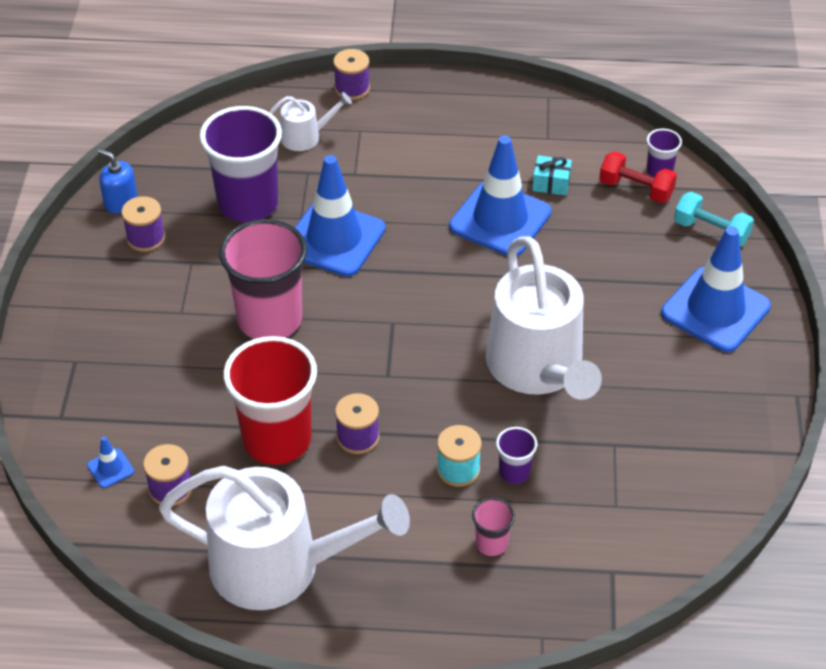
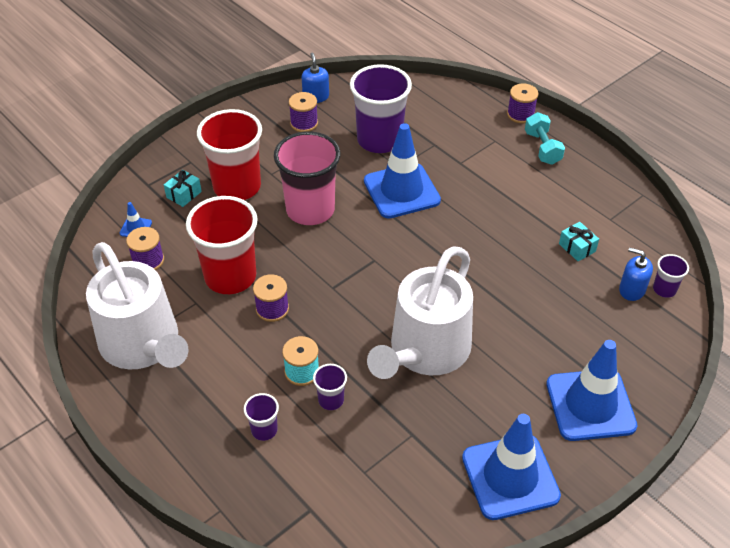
camera: 45 degrees right, 0 degrees up
(115, 398) = (184, 194): none -> turquoise gift
(163, 350) = (237, 187): none -> red cup
(305, 137) = (458, 124): white watering can -> none
(491, 543) = (264, 430): pink cup -> purple cup
(500, 219) = (515, 247): blue traffic cone -> blue traffic cone (510, 477)
(636, 189) = (632, 290): red dumbbell -> blue soap dispenser
(711, 232) = (652, 353): turquoise dumbbell -> turquoise dumbbell (542, 148)

